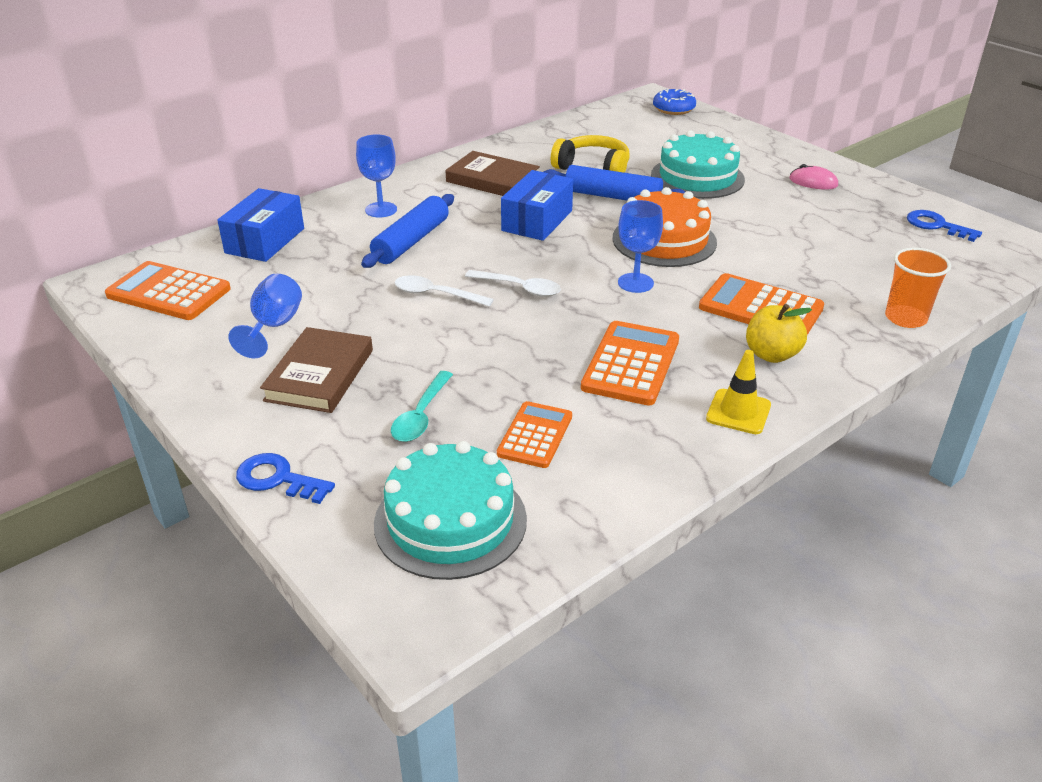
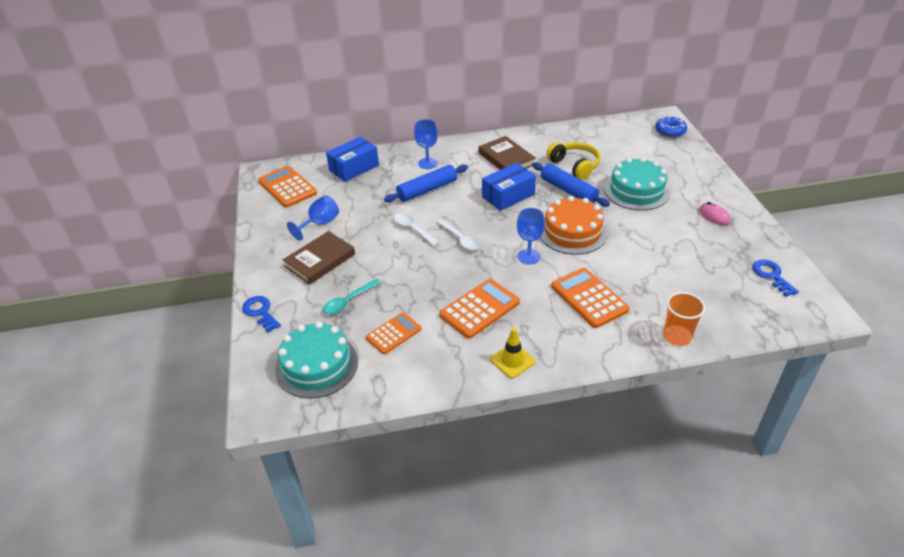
camera: 30 degrees right, 5 degrees up
(771, 354) = (566, 331): yellow apple -> none

